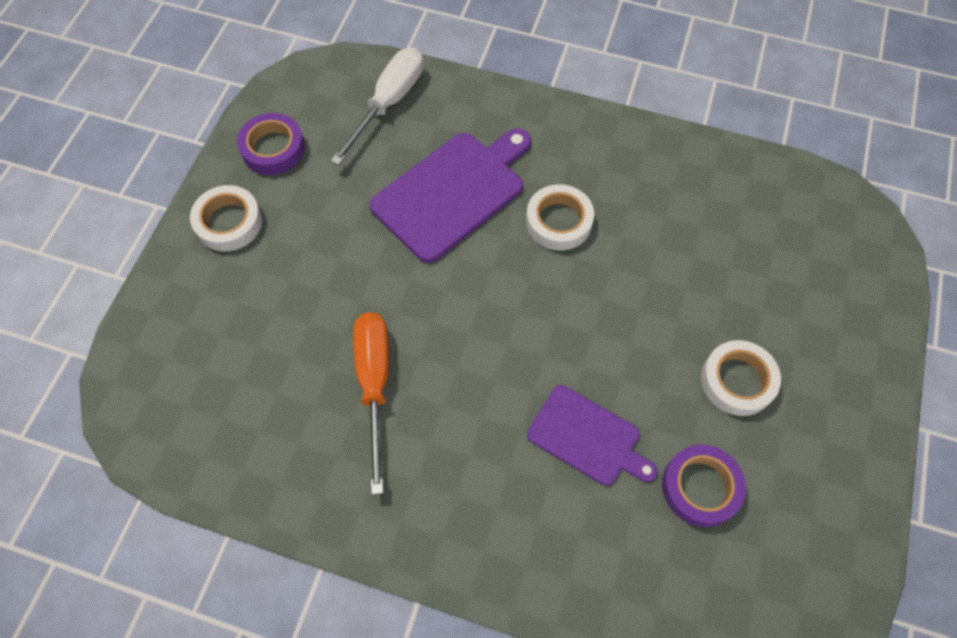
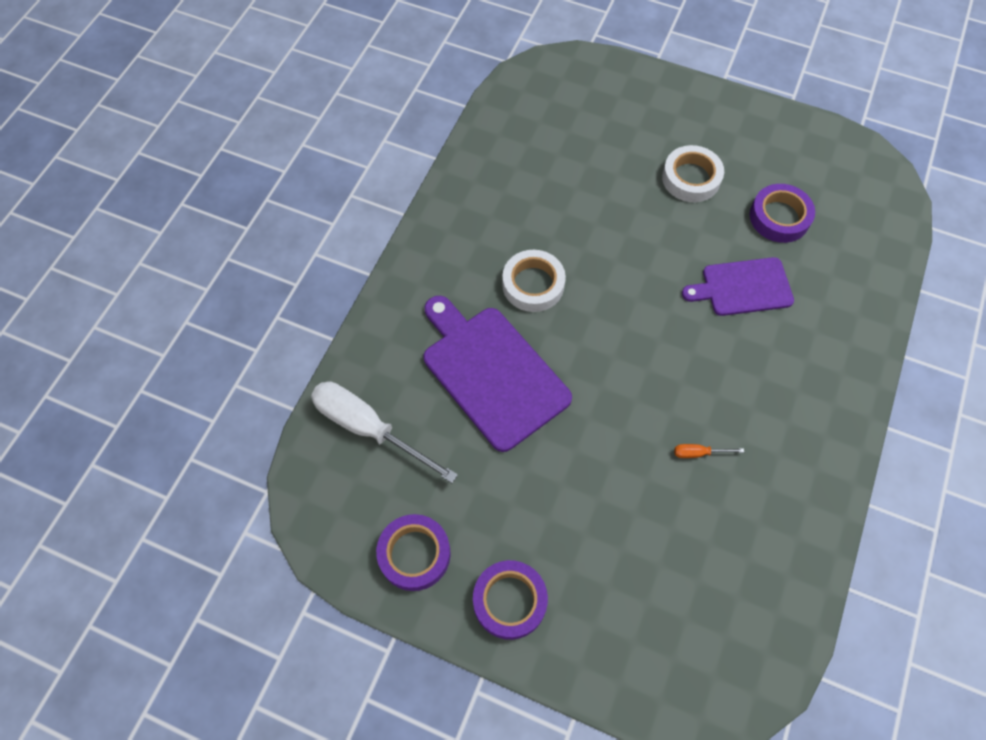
camera: 85 degrees left, 0 degrees up
(229, 222) = (509, 601): white tape -> purple tape
(374, 384) = (698, 453): orange screwdriver -> orange screwdriver, size x0.41
(587, 437) = (742, 287): purple cutting board -> purple cutting board turned 135 degrees counterclockwise

